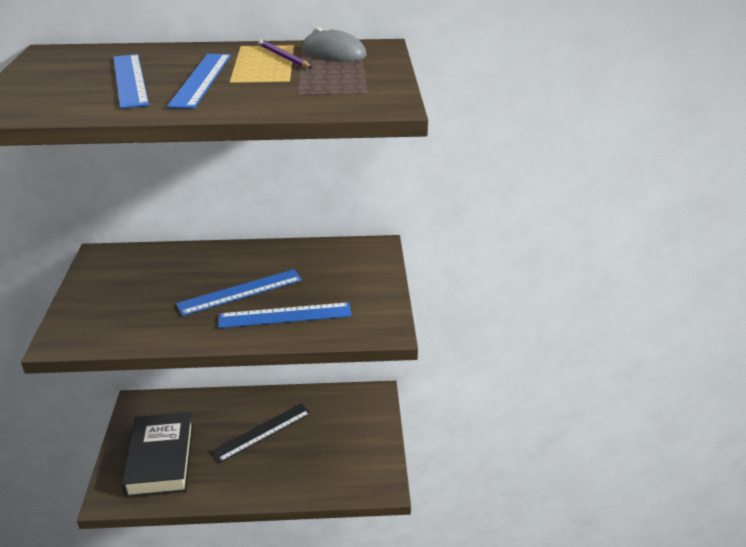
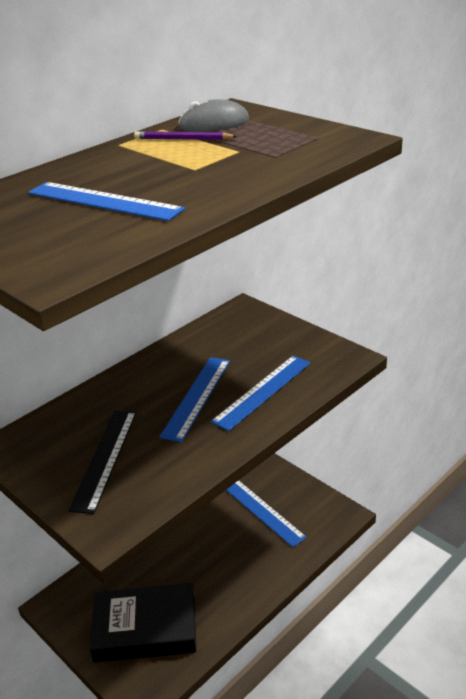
camera: 40 degrees left, 0 degrees up
(161, 459) = (145, 629): black book -> black book turned 45 degrees counterclockwise
(201, 79) = (167, 177): blue ruler -> blue ruler (262, 511)
(262, 432) = (202, 544): black ruler -> black ruler (105, 458)

